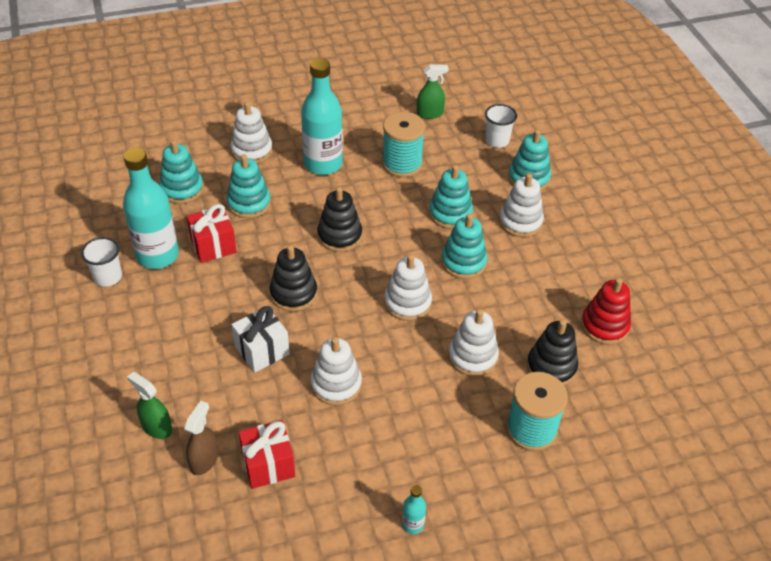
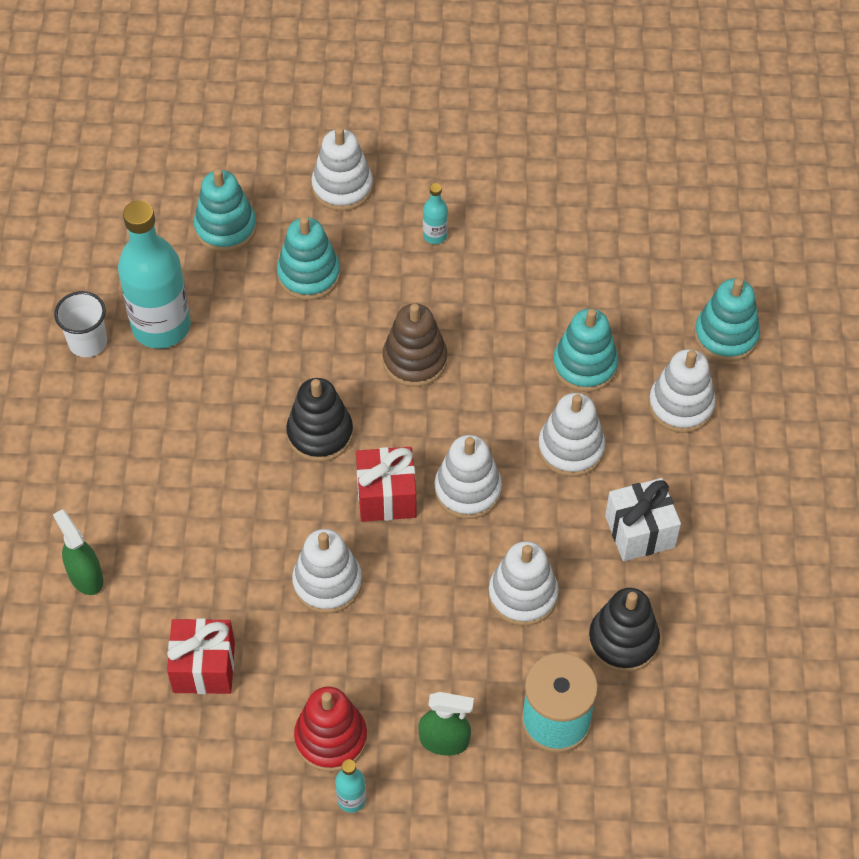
camera: 20 degrees right, 10 degrees up
(204, 460) = (128, 638): brown spray bottle -> none
(213, 245) = (239, 331): red gift -> red gift (386, 496)
(262, 350) = (250, 506): white gift -> white gift (640, 531)
(323, 164) = (435, 235): turquoise bottle -> turquoise bottle, size x0.43
(339, 236) = (415, 360): black stacking toy -> brown stacking toy
(402, 164) = (548, 264): turquoise spool -> none
(430, 113) = (625, 185): green spray bottle -> green spray bottle (444, 741)
(463, 262) = (571, 448): turquoise stacking toy -> white stacking toy
(497, 141) = (707, 259): white cup -> none
(604, 326) = (726, 601): red stacking toy -> red stacking toy (331, 738)

